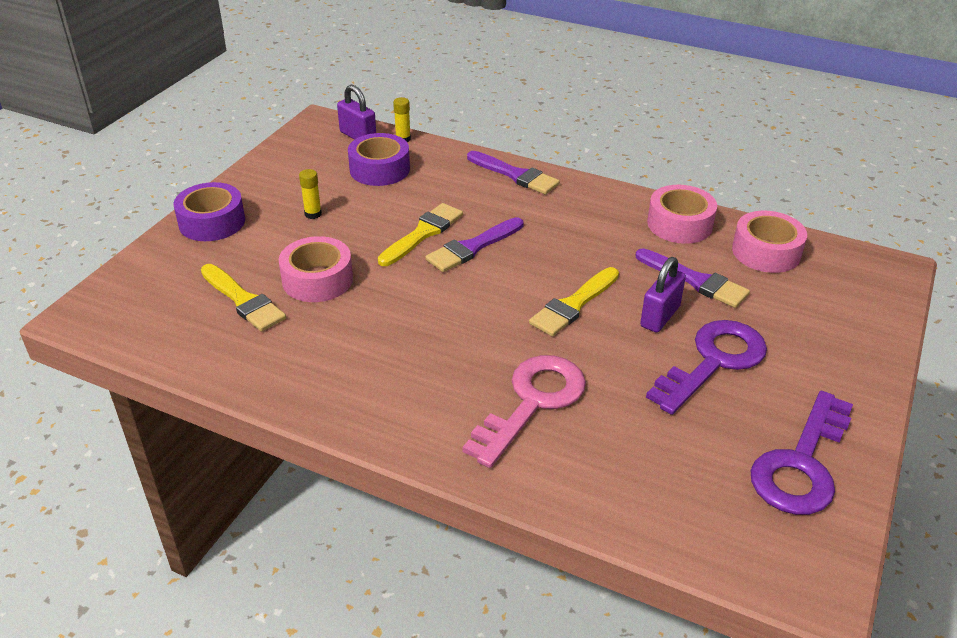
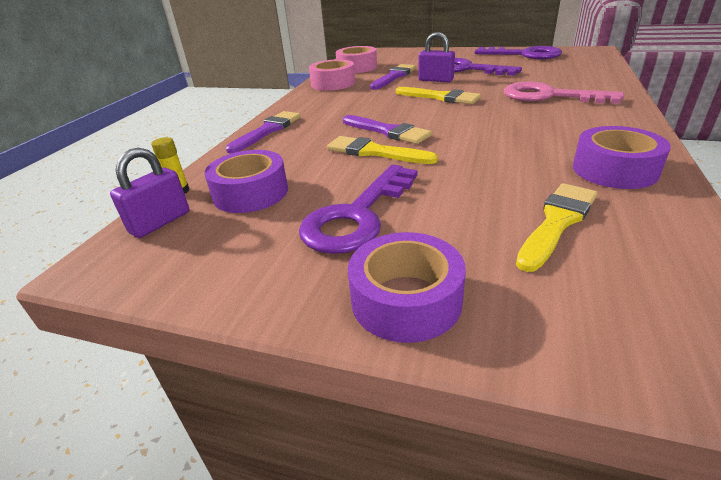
camera: 95 degrees left, 5 degrees down
(298, 364) = (614, 170): none -> purple tape
(313, 214) = (357, 216): yellow glue stick -> purple key
(317, 280) = (483, 187): pink tape -> none

